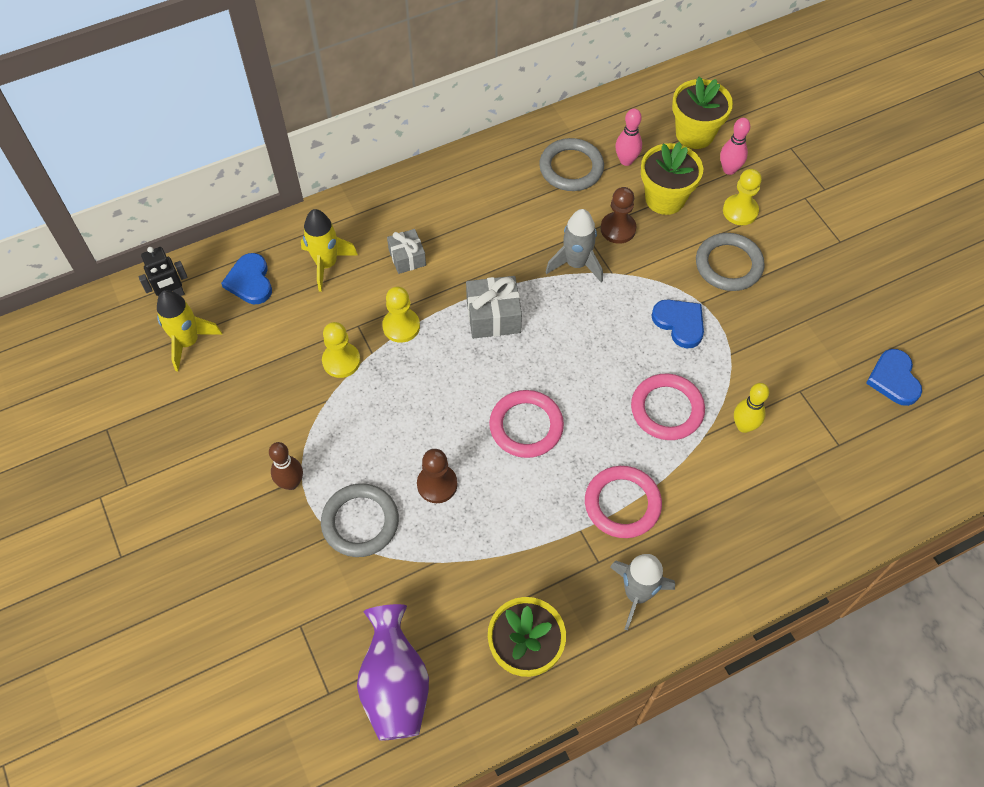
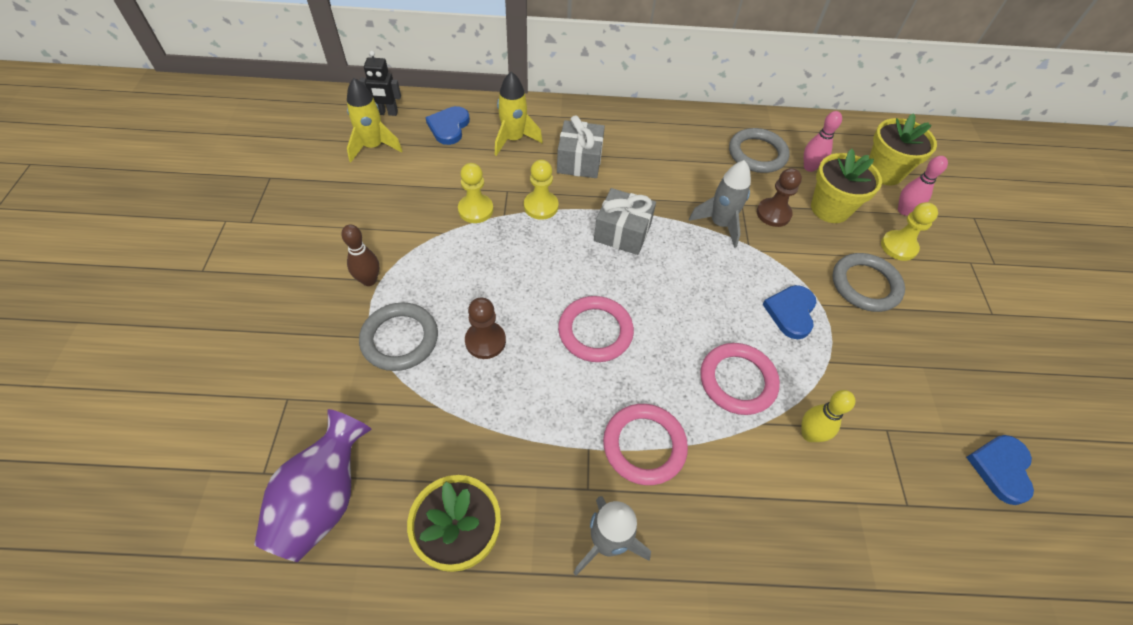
camera: 25 degrees right, 5 degrees down
(407, 258) = (579, 161): grey gift -> grey gift, size x1.51
(680, 323) = (791, 312): blue heart -> blue heart turned 150 degrees counterclockwise

